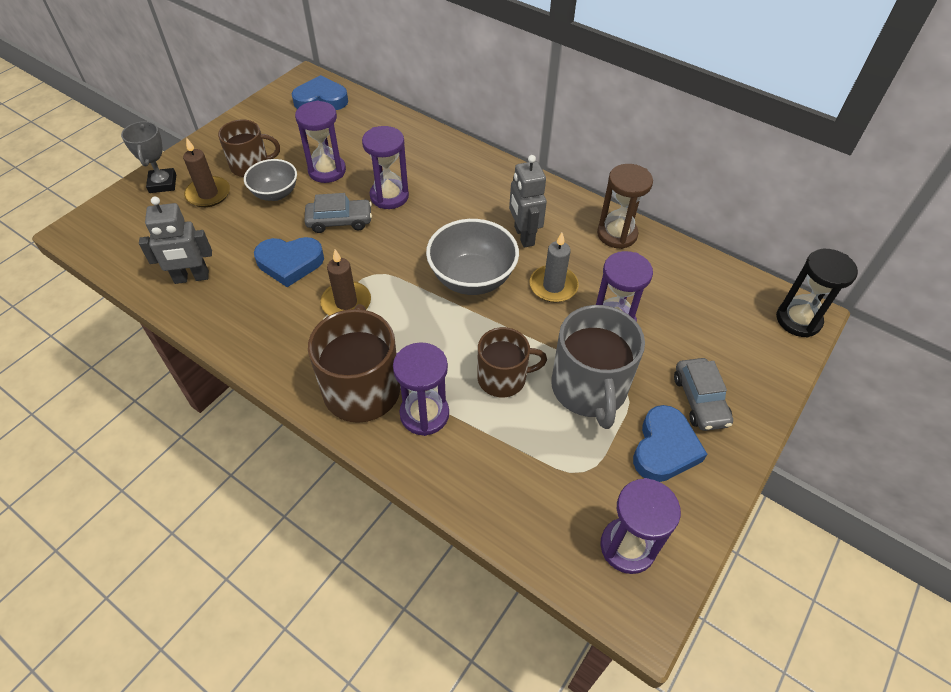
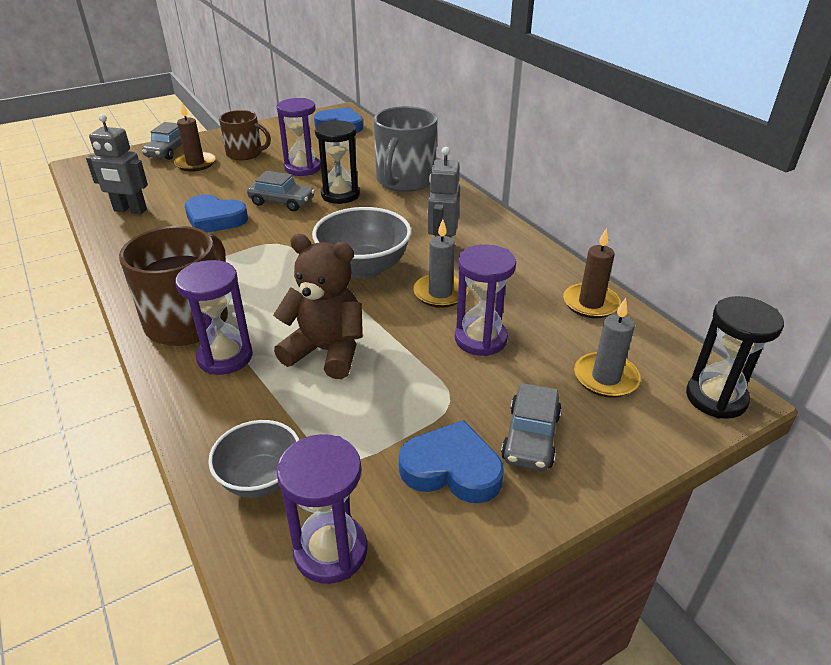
camera: 25 degrees right, 15 degrees down
(163, 184) = (169, 151): grey trophy -> grey car
(275, 194) = (247, 174): grey bowl -> grey bowl (261, 479)
(346, 303) = (234, 256): brown candle -> brown candle (590, 303)
(389, 196) = (340, 195): purple hourglass -> black hourglass
(503, 378) = (326, 351): brown mug -> brown teddy bear
(589, 388) = (408, 387): grey mug -> grey mug (405, 180)
(617, 234) = (542, 270): brown hourglass -> none
(664, 448) = (452, 469): blue heart -> blue heart turned 120 degrees counterclockwise
(720, 328) = (605, 378): none -> grey candle

